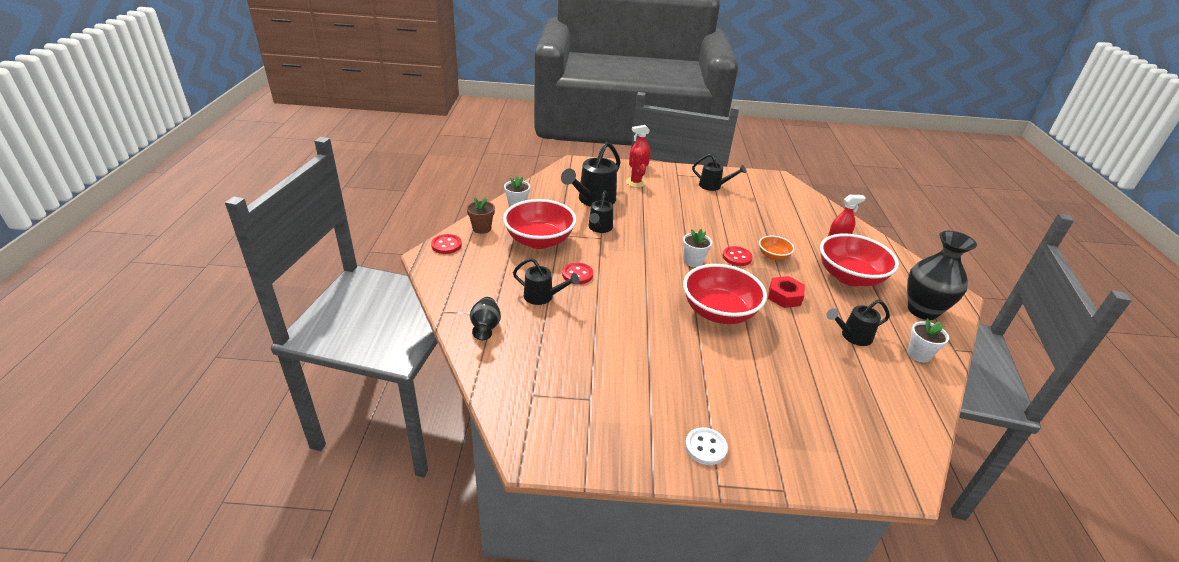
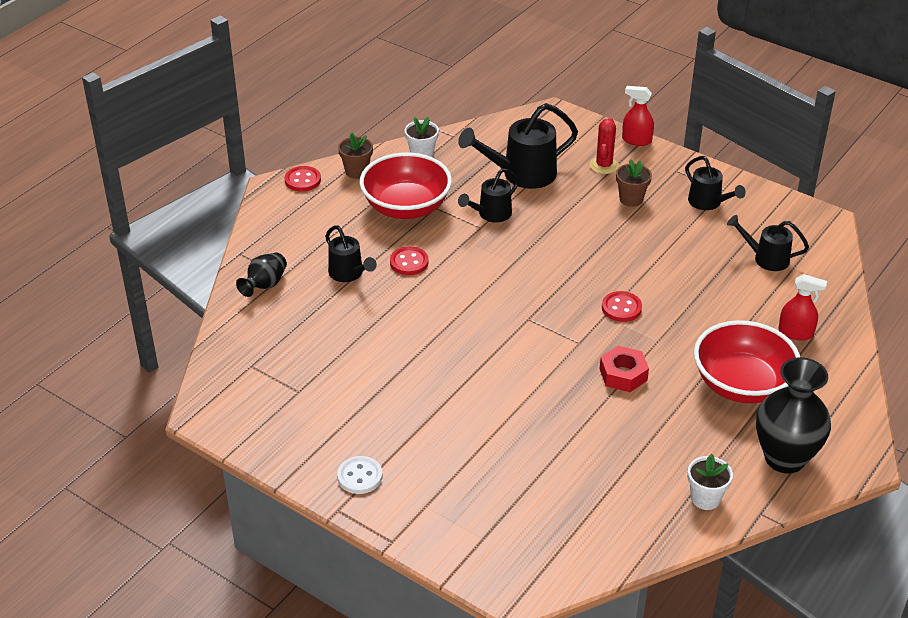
camera: 35 degrees right, 5 degrees up
(671, 196) = (631, 199): none -> brown flower pot
(693, 261) = (560, 294): white flower pot -> none
(719, 312) = (521, 361): red bowl -> none
(773, 256) = (672, 323): orange bowl -> none
(852, 336) = (649, 447): black watering can -> black watering can (766, 258)

